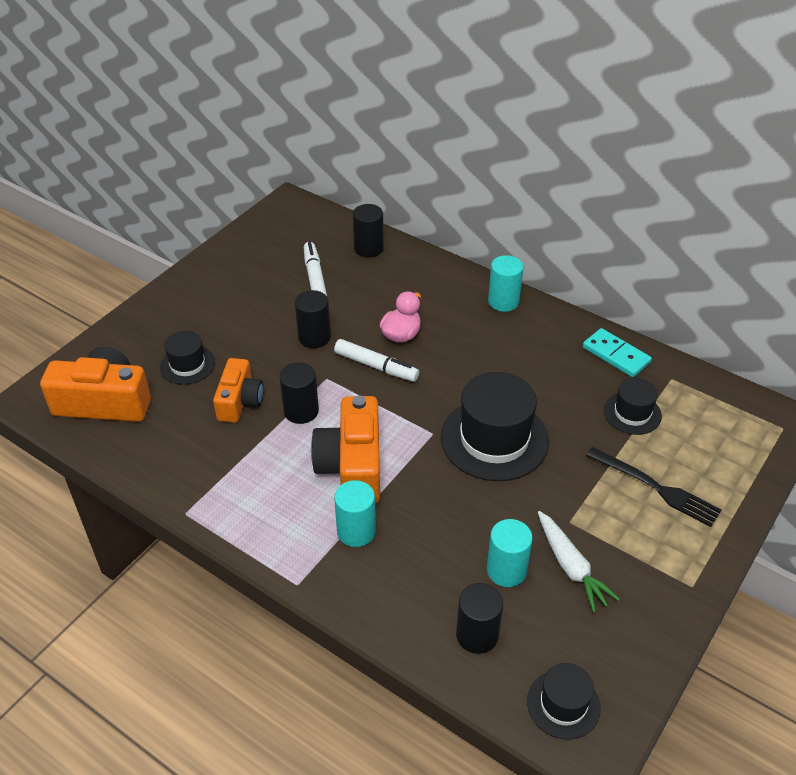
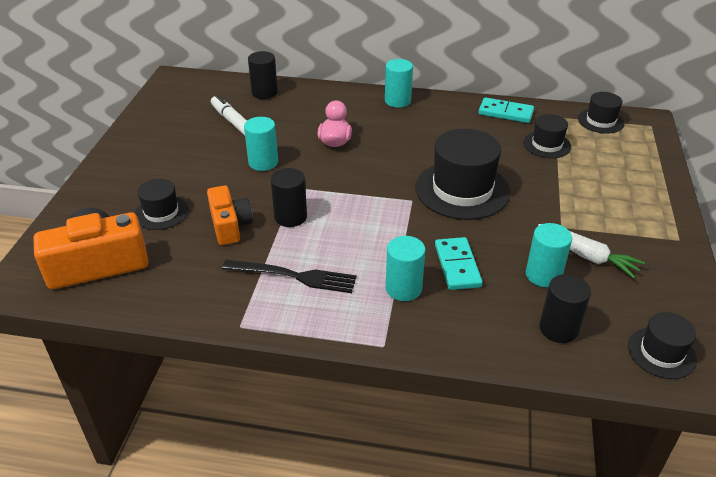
camera: 25 degrees left, 5 degrees down
(314, 337) = (263, 162): black cylinder -> turquoise cylinder
(352, 466) = (364, 243): orange camera -> none
(376, 366) = (330, 168): white marker -> none
(426, 526) = (457, 266): none -> turquoise domino
(656, 488) = (602, 186): black fork -> black fork (294, 276)
(723, 402) = (600, 121): none -> black hat

